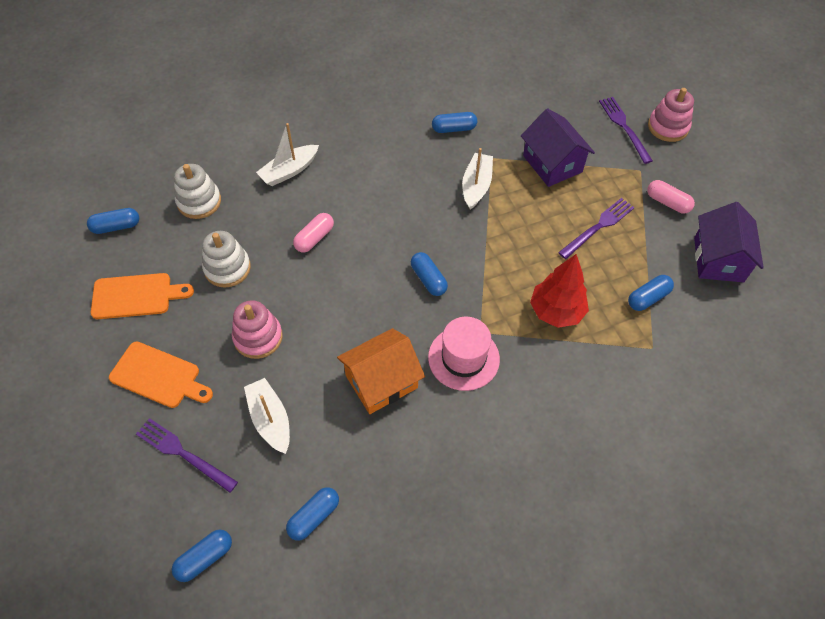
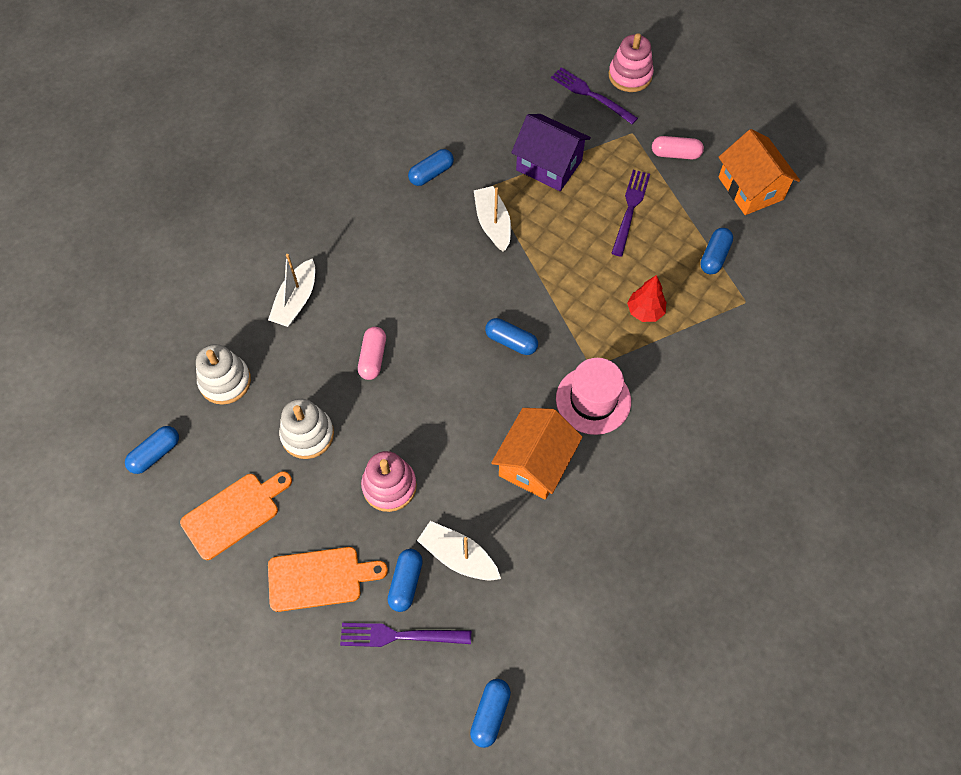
camera: 30 degrees left, 5 degrees up
(314, 516) = (560, 619): blue capsule -> blue capsule (405, 583)
(556, 311) = (645, 311): red tree -> red tree, size x0.65
(718, 259) = (750, 188): purple house -> orange house

